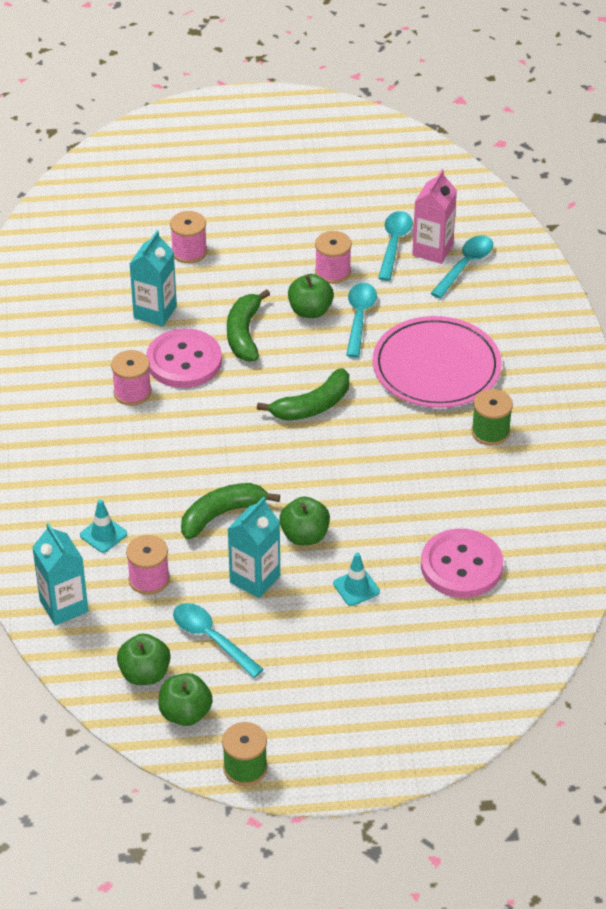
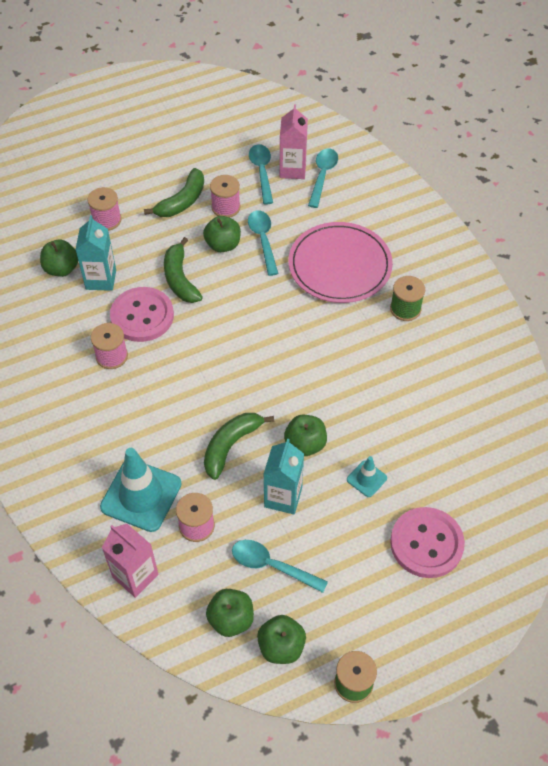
camera: 20 degrees left, 10 degrees up
(64, 606) = (135, 576): turquoise carton -> pink carton
(103, 534) = (141, 495): turquoise traffic cone -> turquoise traffic cone, size x2.05
(116, 290) = (61, 269): none -> green apple
(312, 406) = (260, 326): green banana -> green banana (182, 201)
(461, 566) = (438, 432): pink button -> pink button (426, 543)

